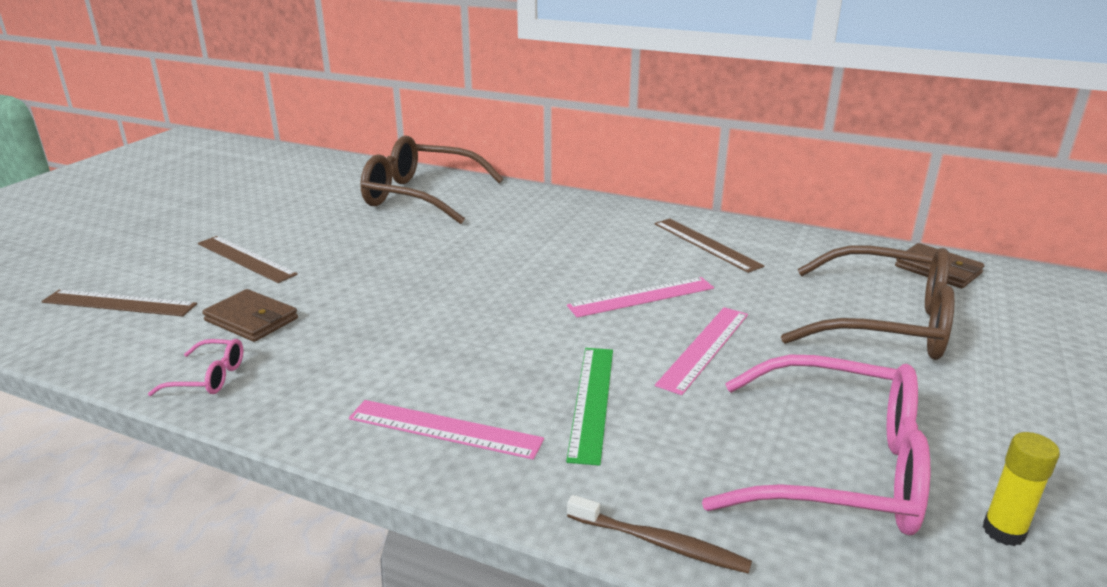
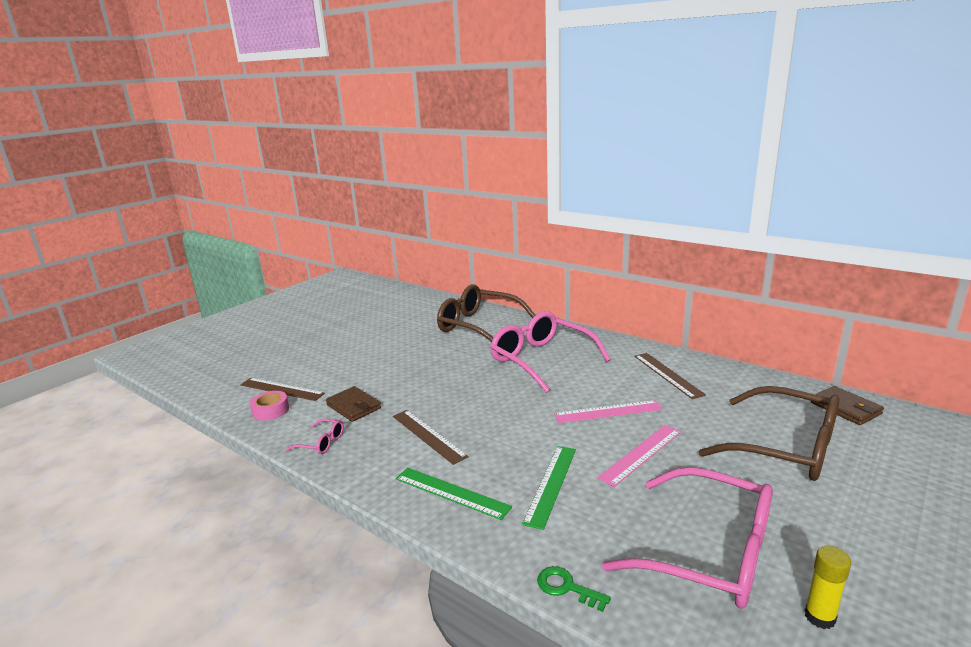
camera: 15 degrees right, 5 degrees down
(106, 336) = (270, 410): none -> pink tape
(245, 259) = (359, 364): brown ruler -> brown ruler (428, 436)
(445, 429) = (451, 492): pink ruler -> green ruler
(526, 235) = (541, 359): none -> pink glasses
(659, 543) = (567, 587): brown toothbrush -> green key

